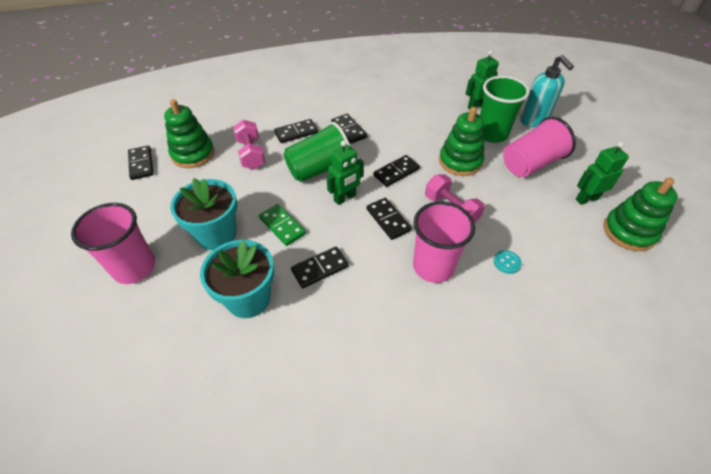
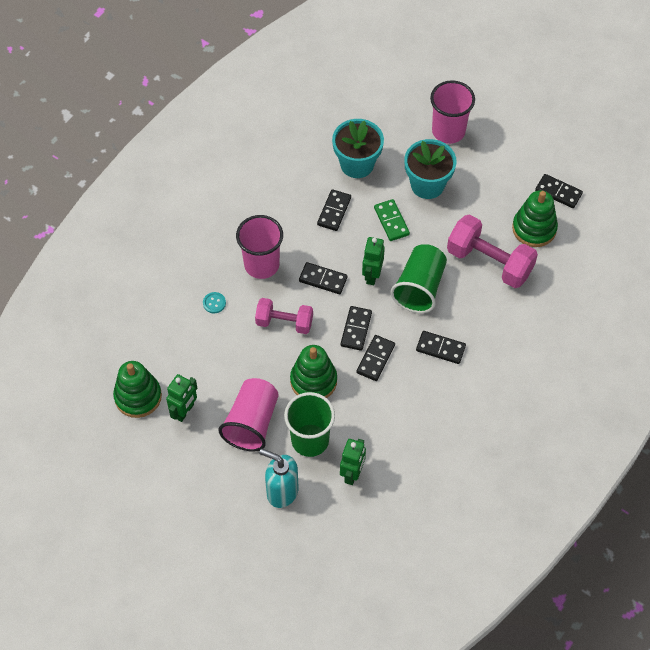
camera: 140 degrees right, 10 degrees up
(251, 154) = (489, 262): pink dumbbell -> pink dumbbell, size x1.56
(282, 226) = (391, 221): green domino -> green domino turned 60 degrees clockwise
(296, 133) = (481, 311): black domino -> black domino (375, 359)

